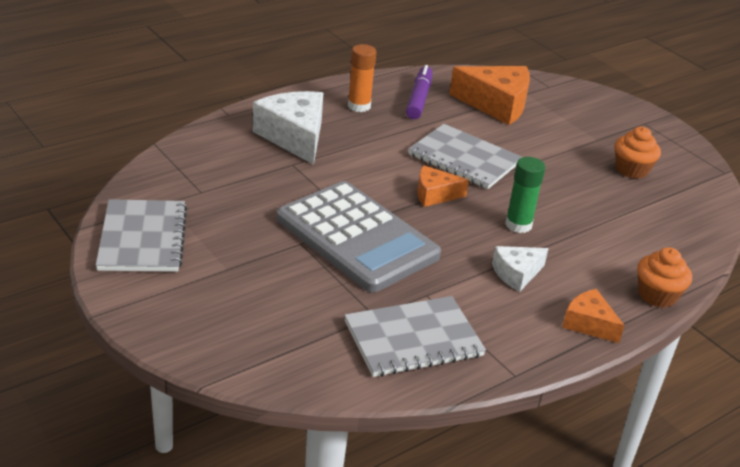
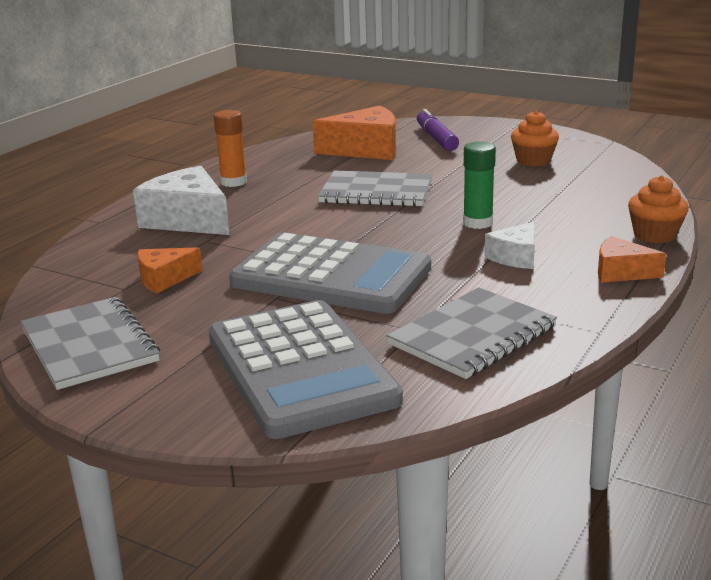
camera: 20 degrees left, 10 degrees down
(266, 318) = (300, 369): none -> grey calculator
(419, 99) = (288, 163): purple marker -> purple marker (436, 138)
(434, 194) = (375, 223): orange cheese -> orange cheese (164, 279)

